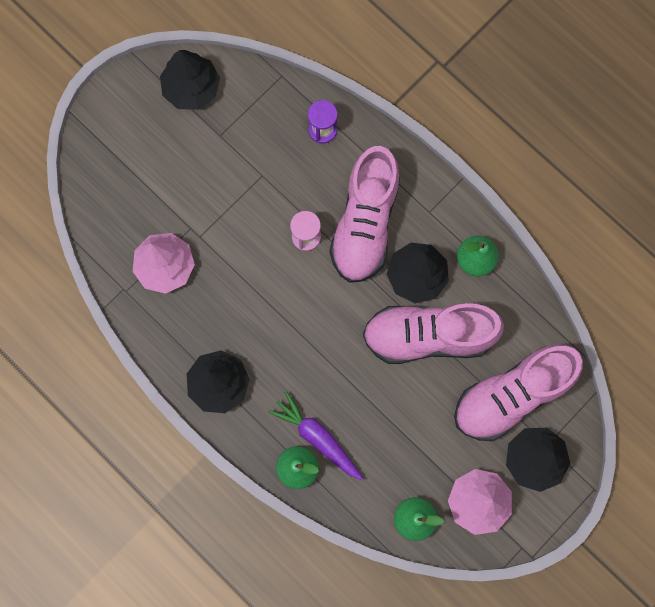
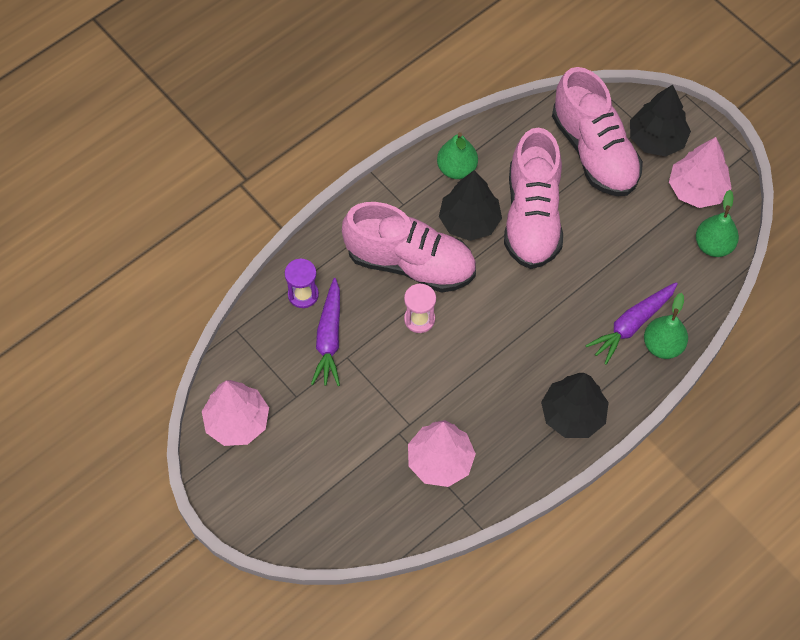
camera: 85 degrees left, 15 degrees down
(191, 88) = (237, 422): black tree -> pink tree
(279, 158) = (329, 338): none -> purple carrot

